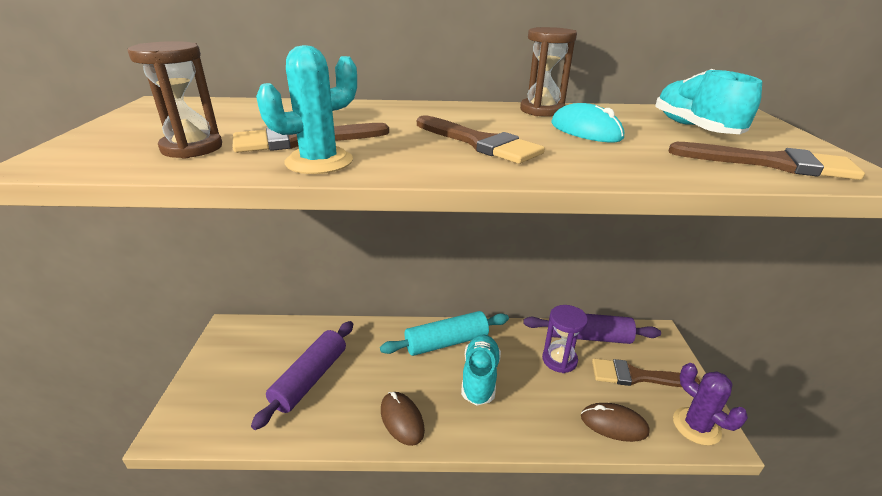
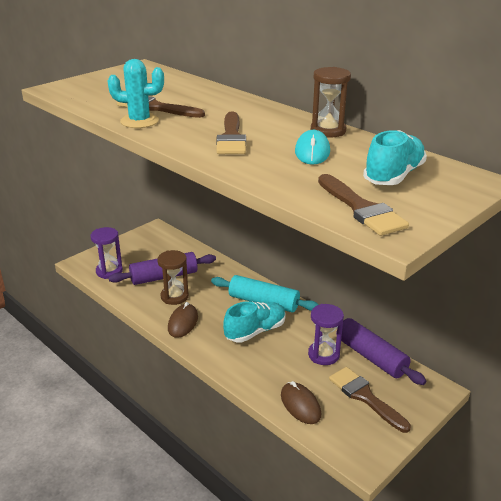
camera: 45 degrees right, 0 degrees up
(192, 148) = (108, 98): brown hourglass -> brown hourglass (174, 296)
(228, 416) = (109, 271): none -> purple hourglass
(696, 426) = (357, 445): purple cactus -> none

